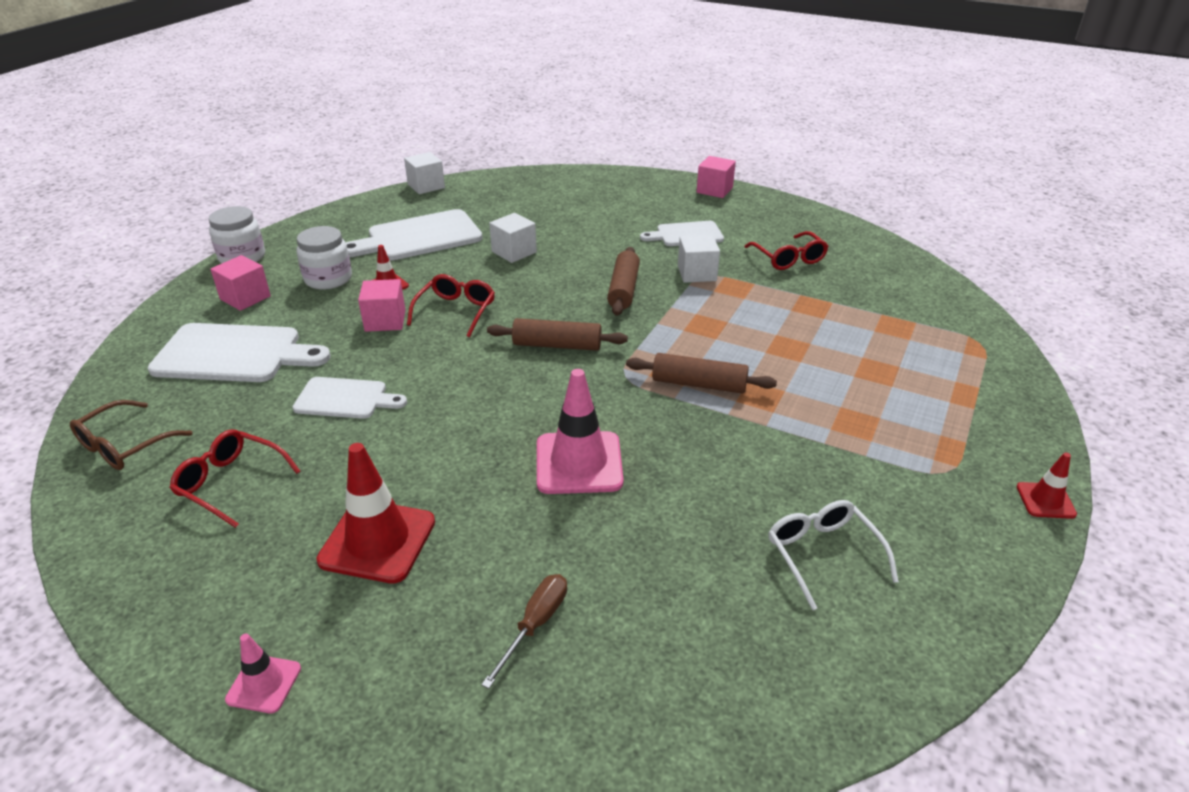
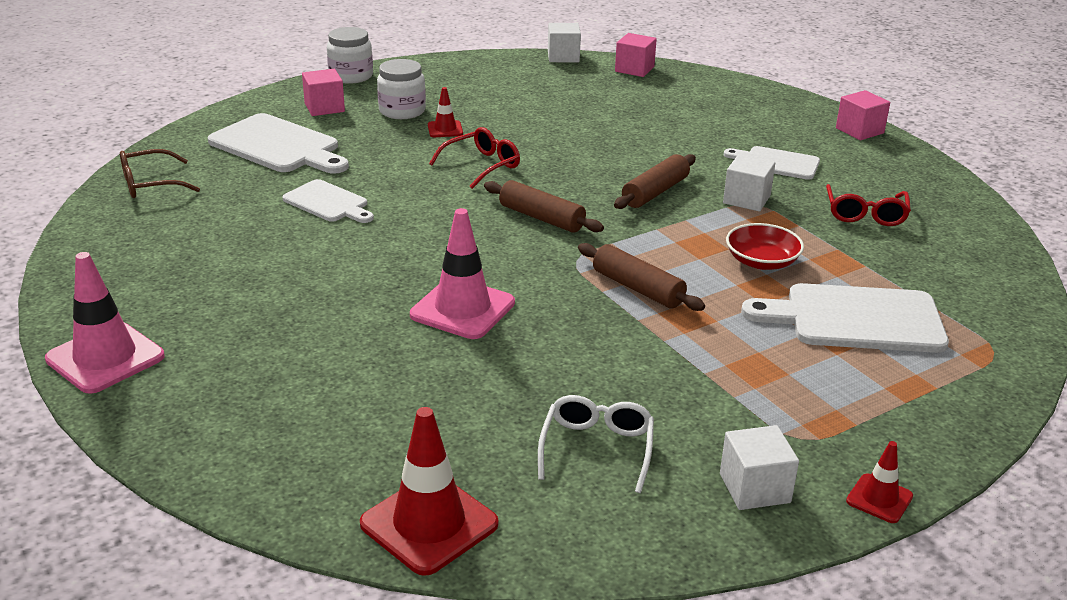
camera: 30 degrees right, 5 degrees down
(230, 483) = (196, 232): red glasses -> none
(264, 684) = (105, 358): pink traffic cone -> pink traffic cone, size x1.92
(377, 541) = (257, 304): red traffic cone -> red traffic cone (429, 524)
(385, 321) = (416, 156): pink cube -> pink cube (634, 69)
(419, 237) = (512, 98): white cutting board -> white cutting board (855, 319)
(514, 252) = (585, 133): white cube -> white cube (754, 488)
(535, 625) = (312, 399): brown screwdriver -> none
(762, 324) = (762, 261): none -> red bowl

